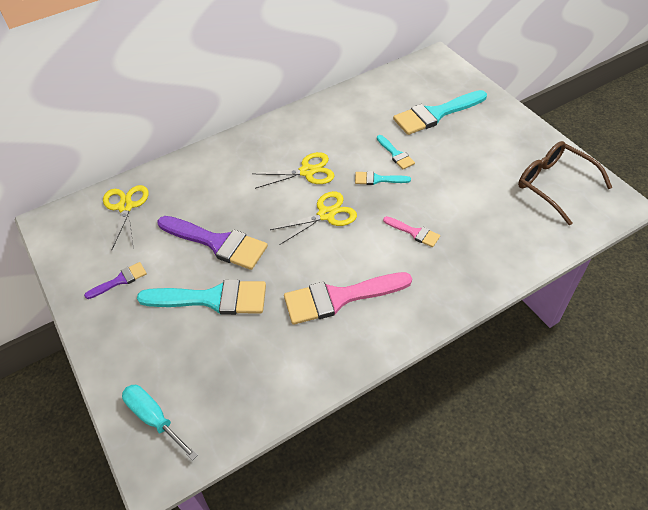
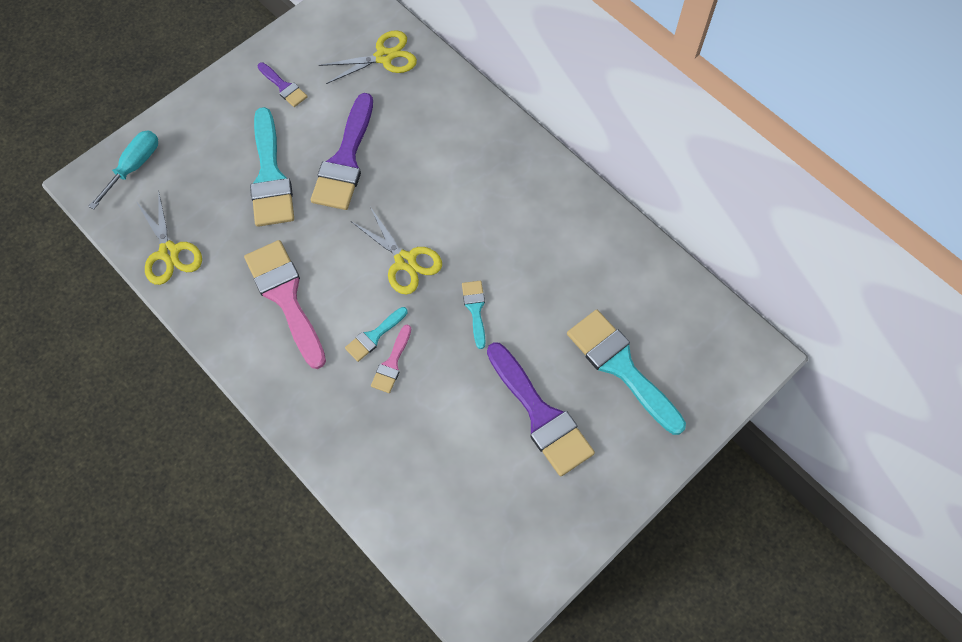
camera: 75 degrees right, 15 degrees up
(307, 171) = (473, 226): yellow scissors -> yellow scissors (169, 252)
(395, 154) = (526, 324): turquoise brush -> turquoise brush (374, 336)
(466, 156) = (541, 415): none -> purple brush
(554, 185) = (506, 534): brown glasses -> none

